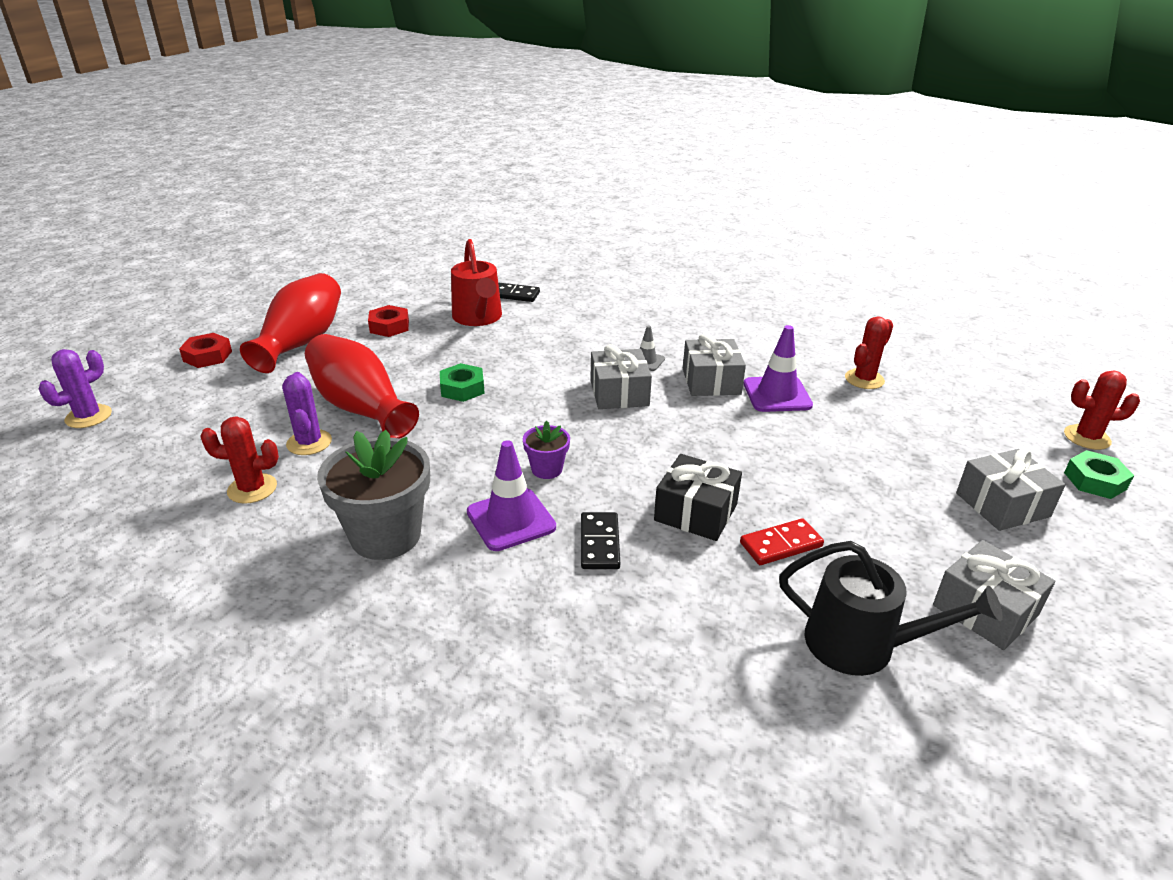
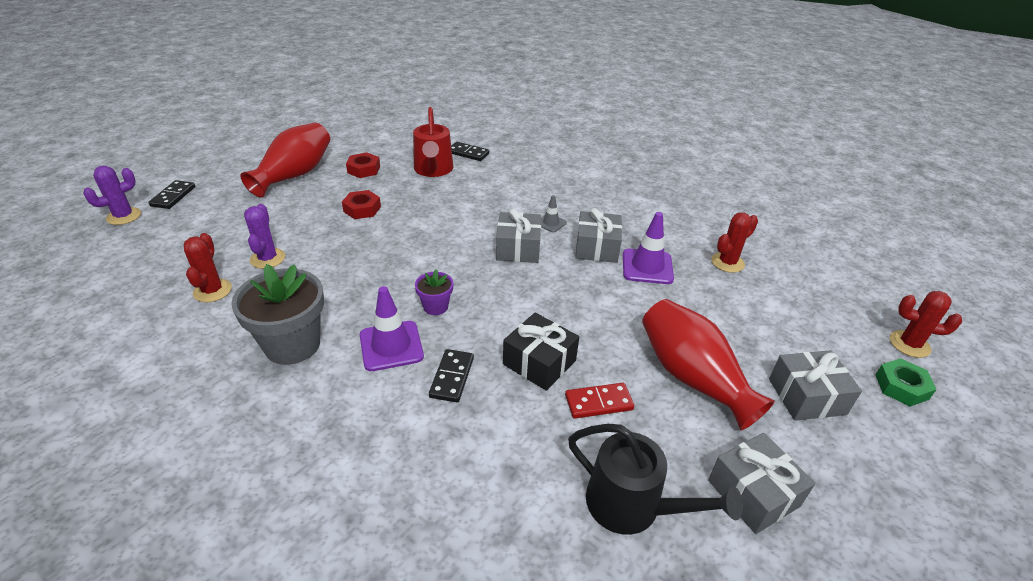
camera: 10 degrees right, 5 degrees up
(147, 385) = (173, 196): none -> black domino
(207, 356) = (224, 178): red nut -> red nut (362, 209)
(252, 489) = (212, 291): red cactus -> red cactus turned 75 degrees clockwise
(360, 407) = (316, 234): red vase -> red vase (692, 377)
(462, 388) = (398, 228): green nut -> none

